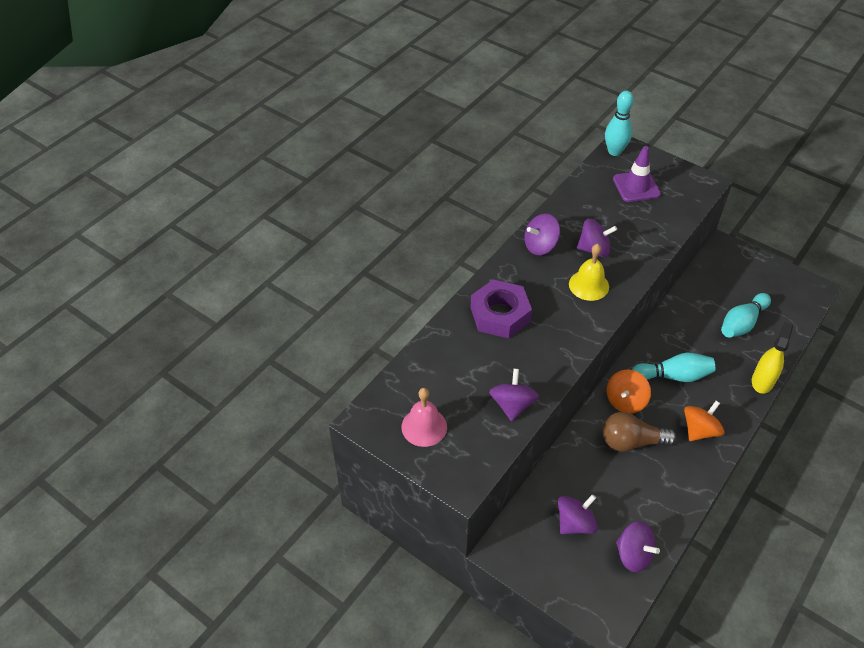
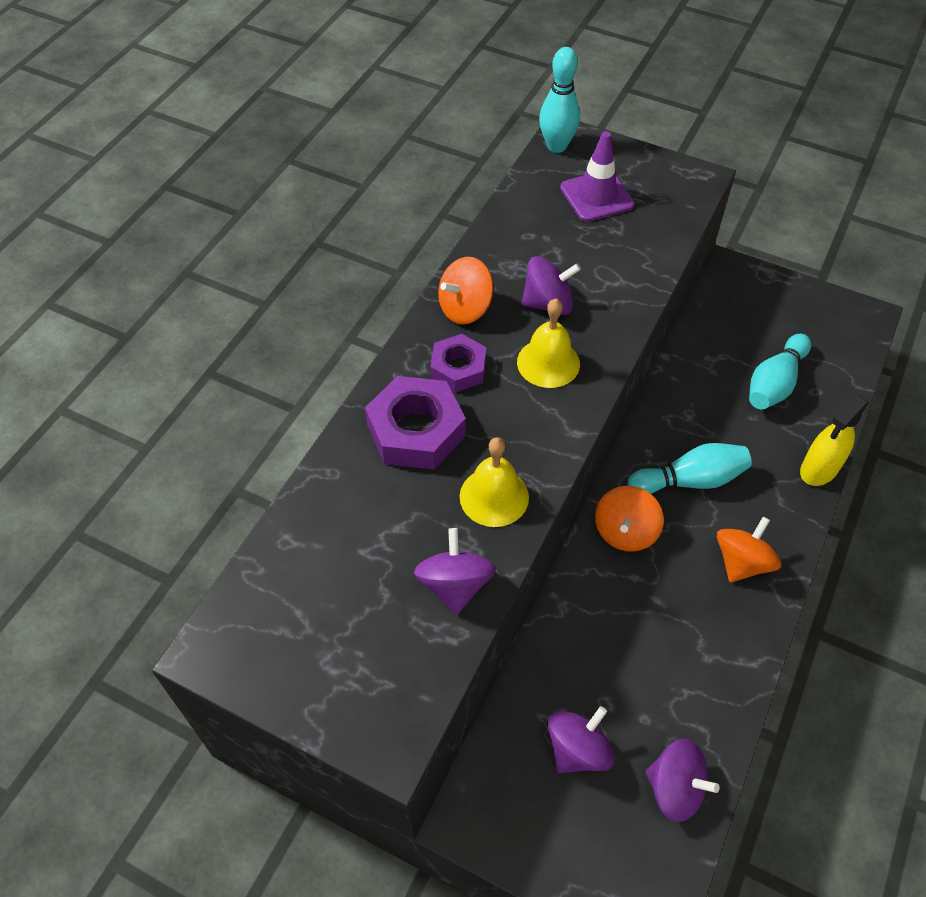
camera: 10 degrees left, 5 degrees up
(424, 427) = (314, 647): pink bell -> none
(531, 281) = (458, 368): none -> purple nut
(540, 246) = (465, 308): purple spinning top -> orange spinning top
(543, 359) = (494, 496): none -> yellow bell
(631, 442) = (644, 597): brown light bulb -> none
(762, 381) = (819, 469): yellow spray bottle -> yellow spray bottle turned 150 degrees counterclockwise

